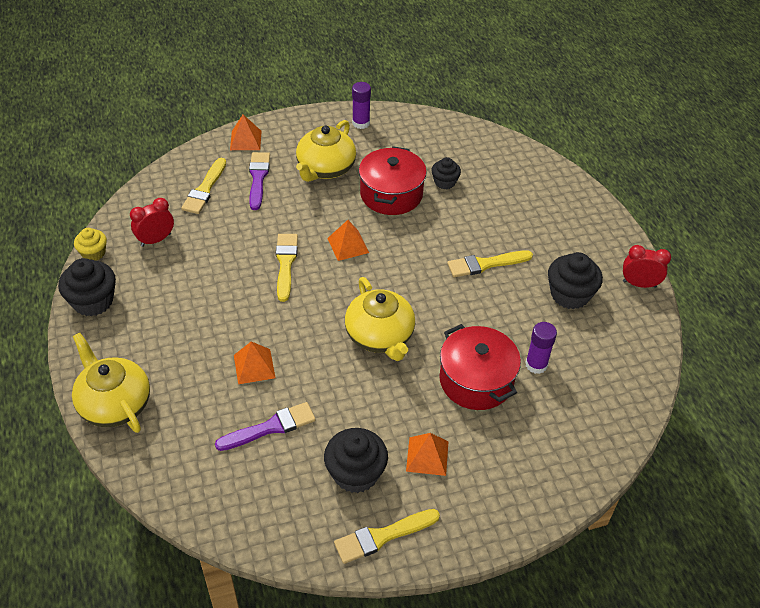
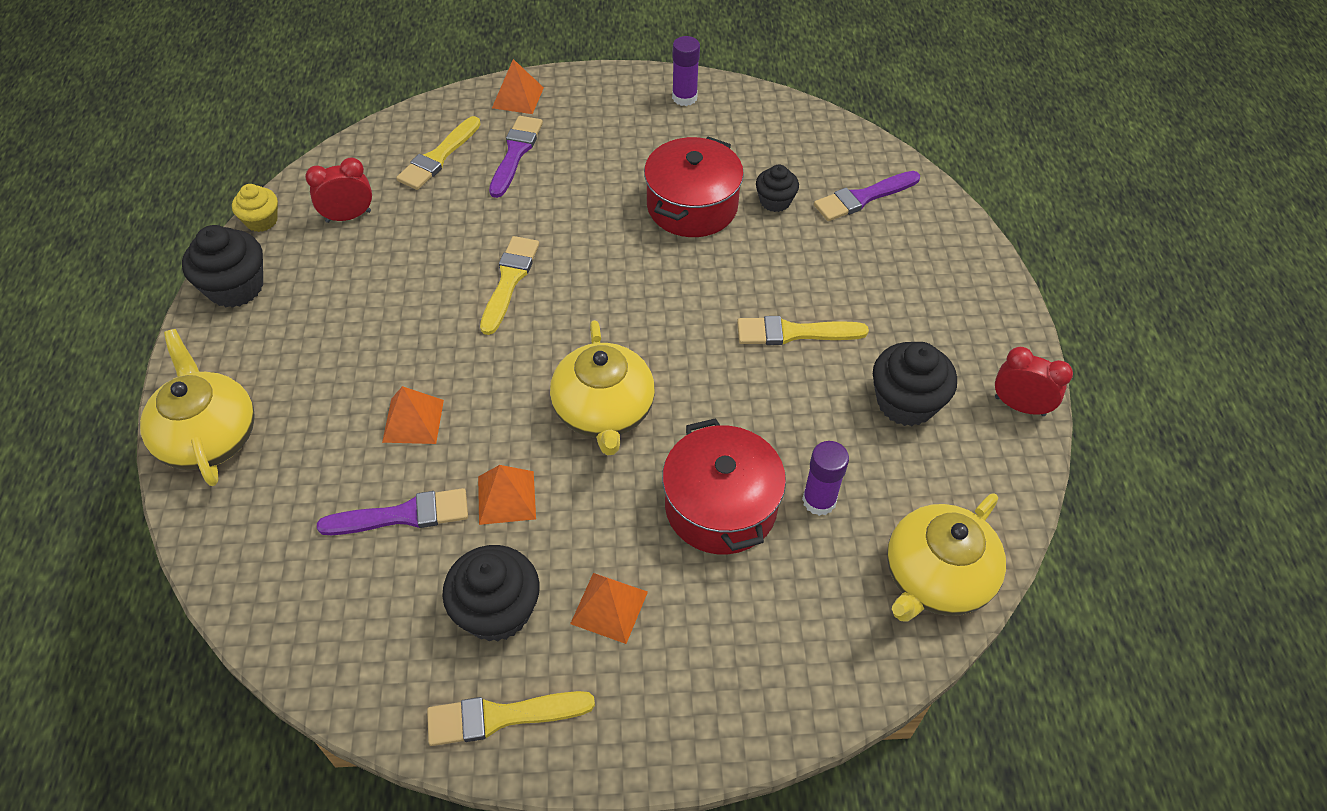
camera: 15 degrees right, 5 degrees up
(325, 168) = (612, 154): yellow teapot -> yellow teapot (935, 578)
(348, 245) = (605, 269): orange pyramid -> orange pyramid (506, 497)
(500, 171) = (863, 198): none -> purple brush

